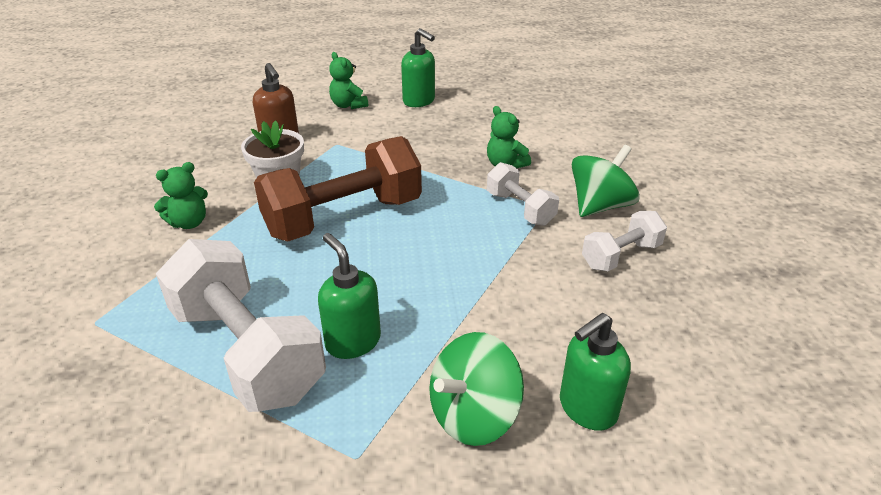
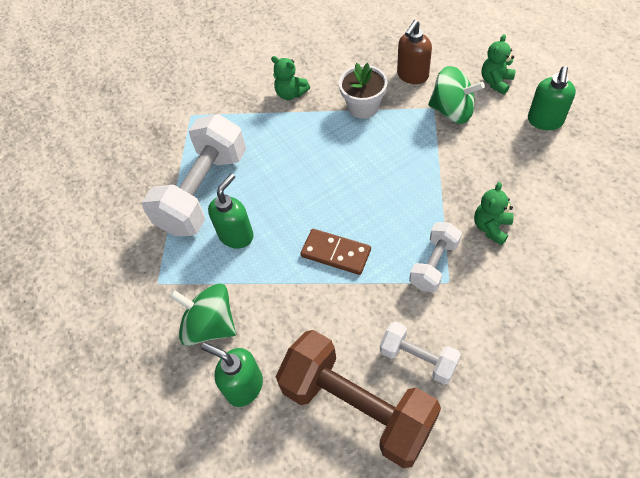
camera: 70 degrees right, 20 degrees up
(344, 217) = (348, 164): brown dumbbell -> brown dumbbell (357, 407)
(453, 266) = (335, 253): none -> brown domino
(600, 206) = (479, 320): green spinning top -> green spinning top (452, 111)

